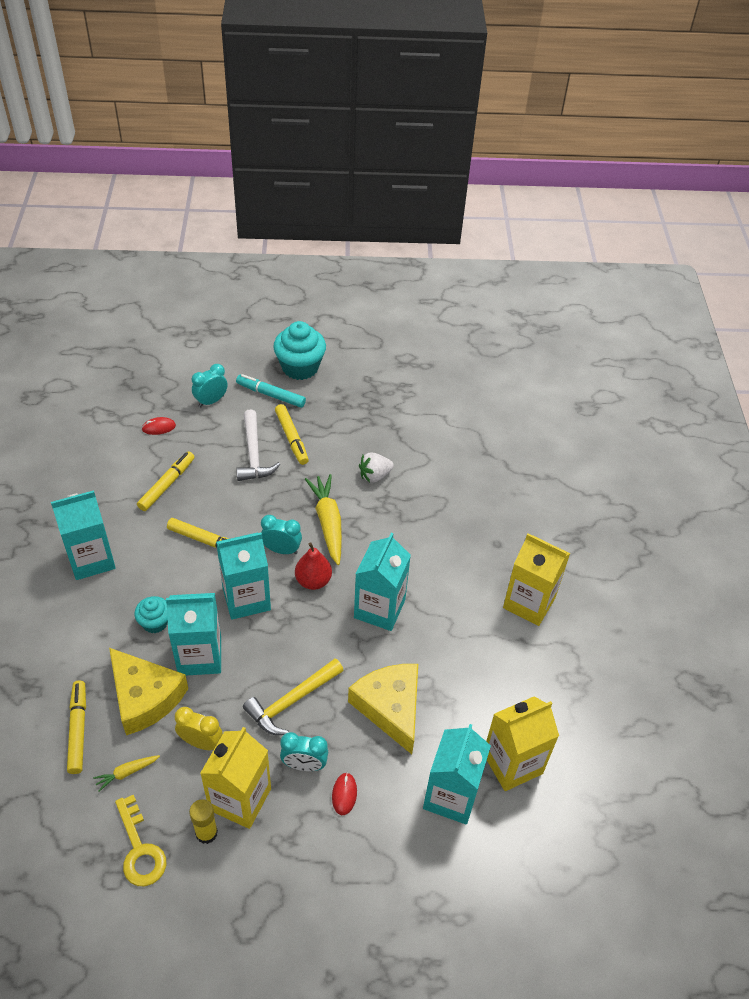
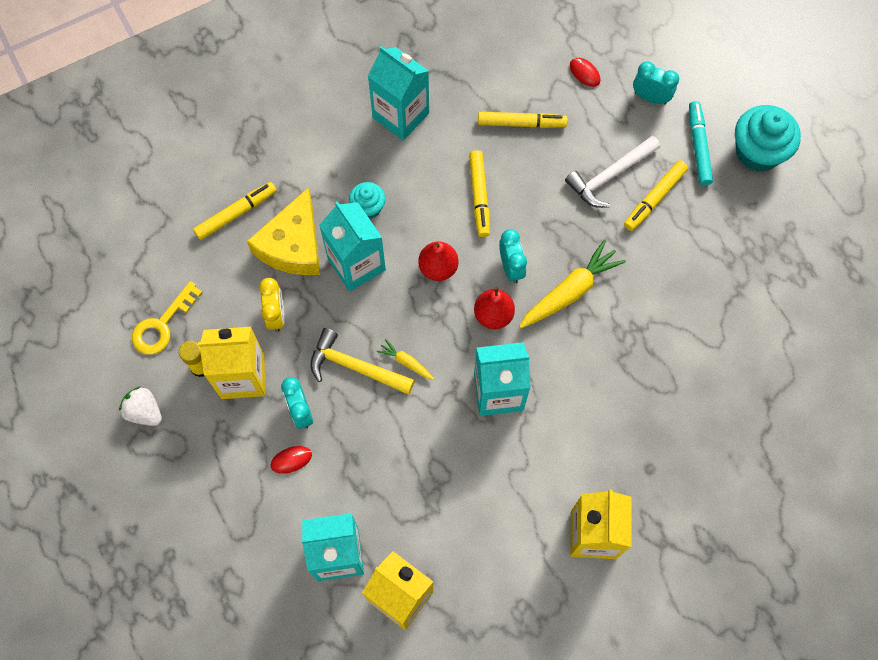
camera: 65 degrees right, 20 degrees up
(127, 773) = (219, 274): yellow carrot -> yellow carrot (406, 362)
(246, 598) = (438, 268): turquoise carton -> red pear
(374, 476) = (659, 304): white strawberry -> white strawberry (144, 411)
(390, 707) = (397, 456): yellow cheese -> none

